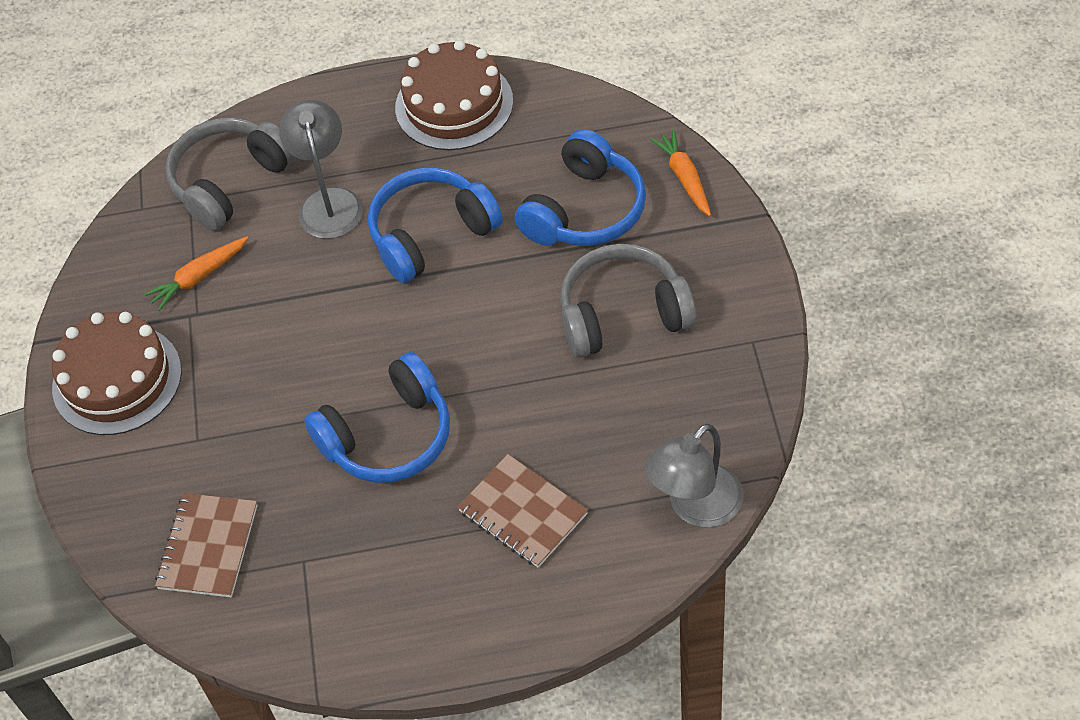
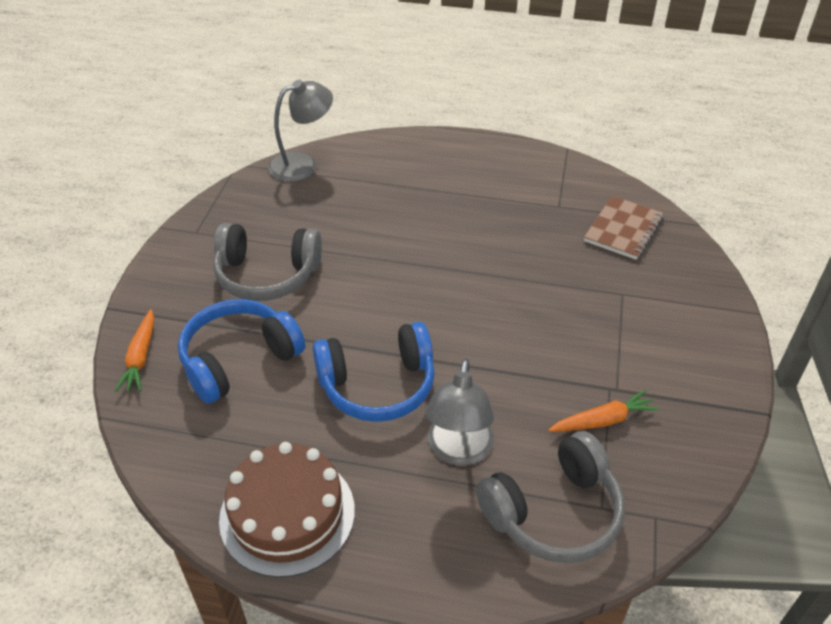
camera: 165 degrees left, 10 degrees down
(117, 379) = (687, 356): brown cake -> none
(388, 437) = (476, 253): blue headphones -> none
(523, 513) = (407, 190): brown notebook -> none

